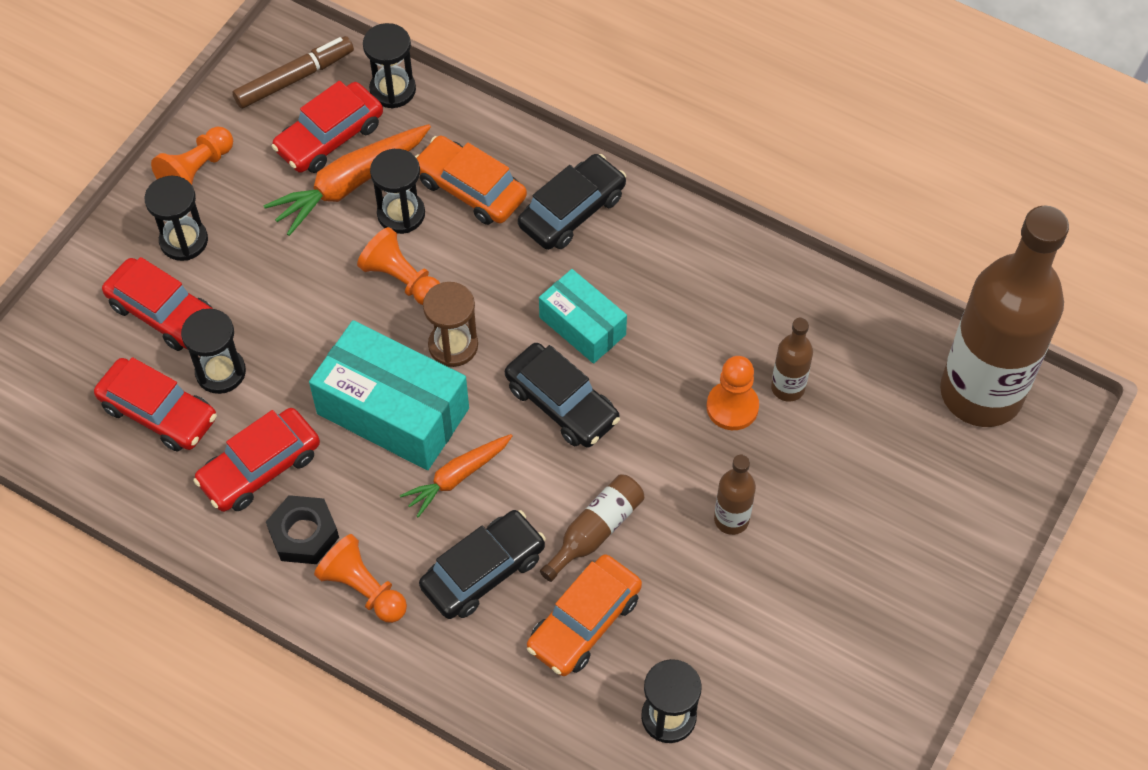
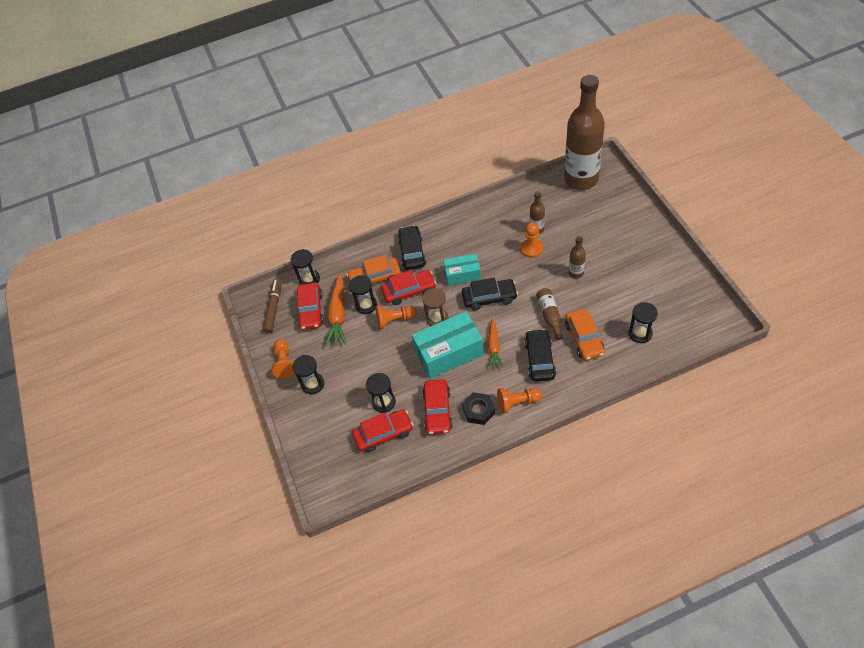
camera: 45 degrees left, 5 degrees down
(163, 313) = (339, 408): red car -> red car (409, 291)

